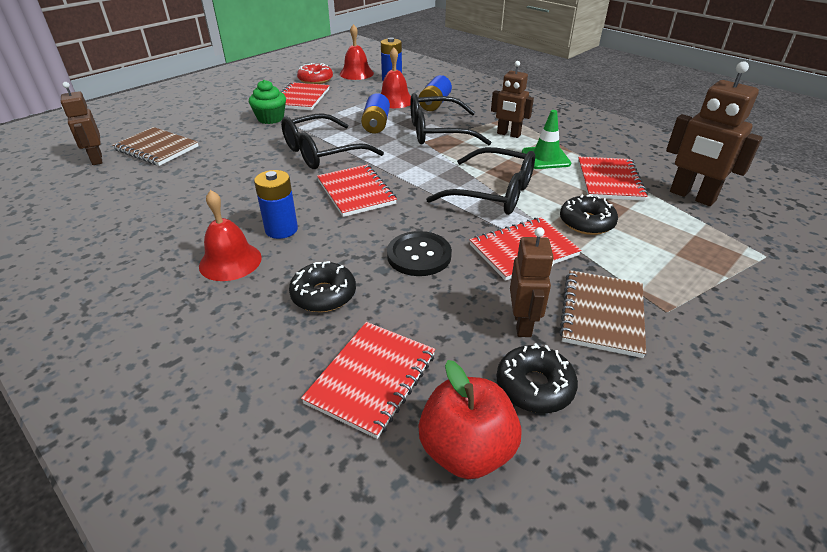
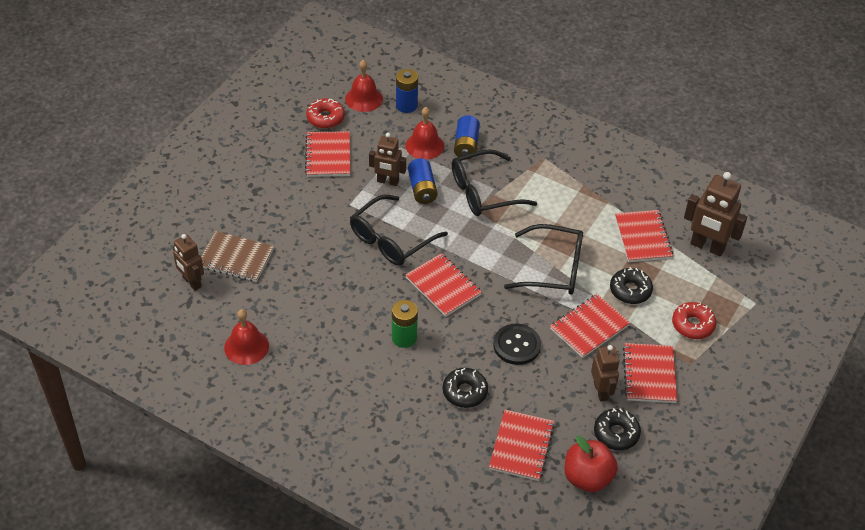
camera: 15 degrees left, 10 degrees up
(230, 261) = (383, 375): red bell -> red bell (246, 346)
(270, 118) = (316, 195): green cupcake -> none
(281, 229) = (404, 338): blue battery -> green battery
(508, 134) = (548, 186): brown robot -> brown robot (387, 181)
(545, 158) = (587, 216): green traffic cone -> none
(602, 314) = (649, 374): brown notebook -> red notebook
(672, 267) = (692, 325): none -> red donut

